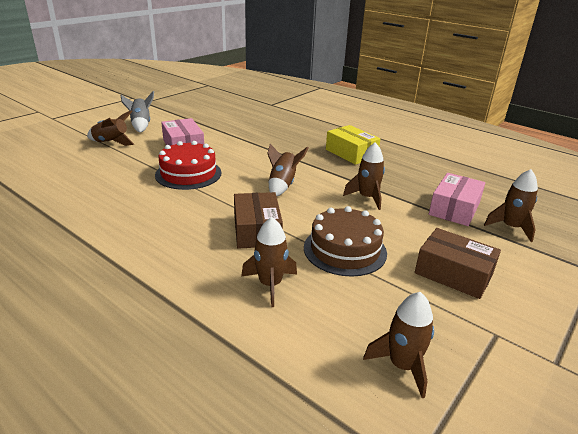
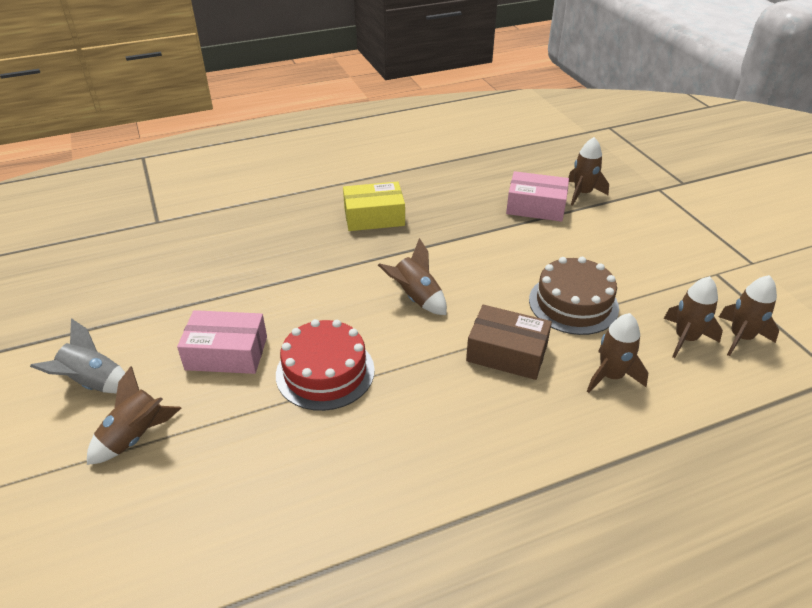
camera: 60 degrees left, 10 degrees up
(367, 198) = (483, 249): brown rocket -> brown rocket (685, 339)
(453, 273) = (636, 257): brown box -> none
(454, 209) = (536, 207): pink box -> pink box turned 45 degrees counterclockwise

